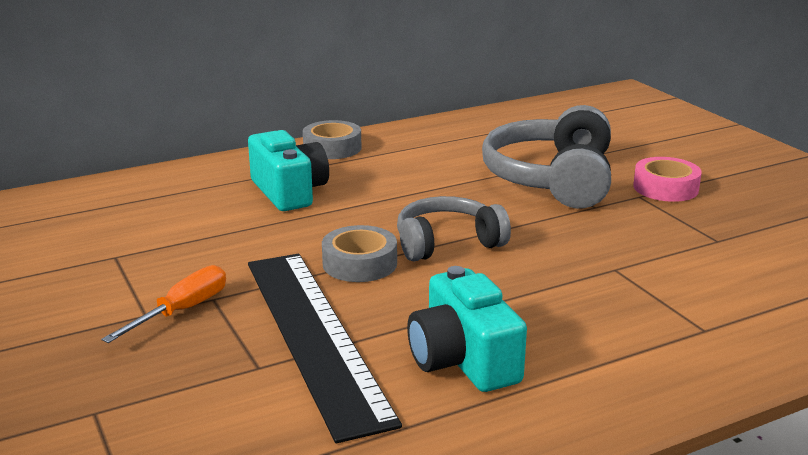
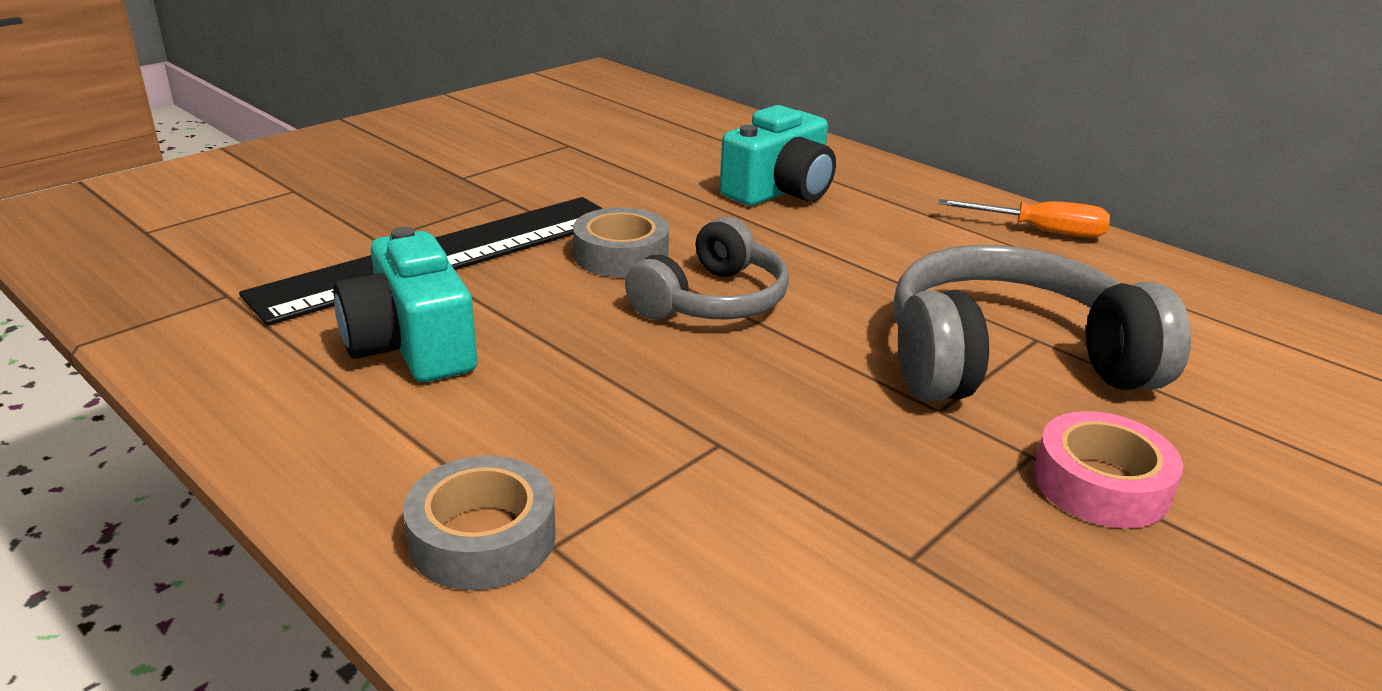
camera: 70 degrees right, 5 degrees up
(182, 311) = (474, 189): orange screwdriver -> orange screwdriver (1040, 231)
(332, 148) = (935, 193): grey tape -> grey tape (482, 538)
(447, 243) = (713, 301): grey headphones -> grey headphones turned 75 degrees clockwise
(463, 360) = (412, 345): turquoise camera -> turquoise camera turned 75 degrees counterclockwise

